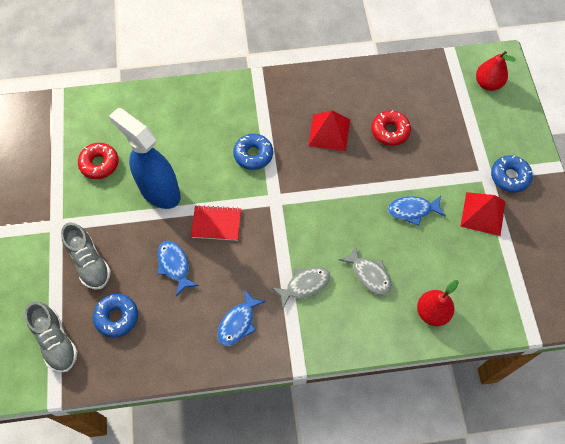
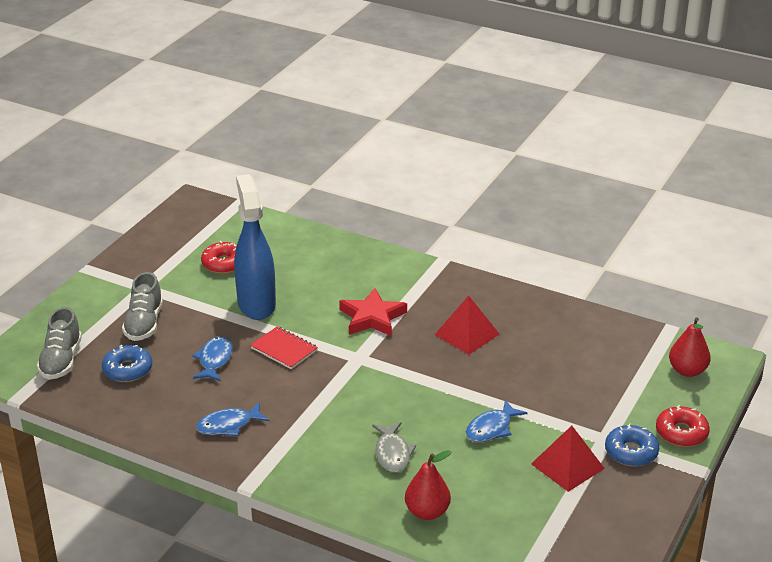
camera: 35 degrees right, 30 degrees down
(253, 155) = (372, 317): blue donut -> red star
(304, 285) = (320, 430): grey fish -> none
(390, 131) = (533, 360): red donut -> red donut (681, 433)
(412, 210) = (491, 428): blue fish -> blue fish turned 75 degrees counterclockwise

